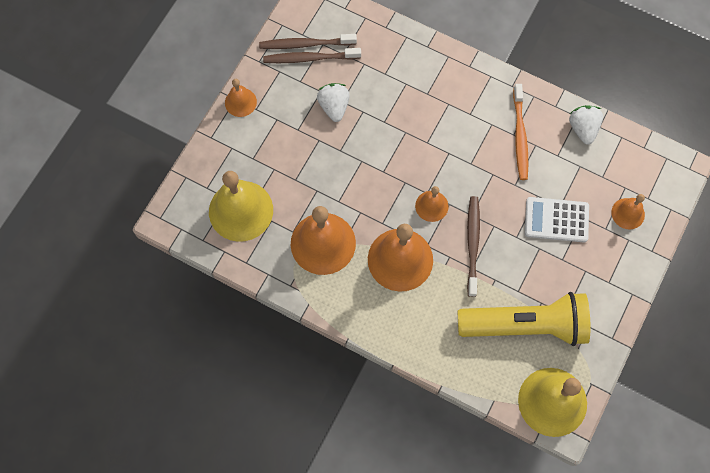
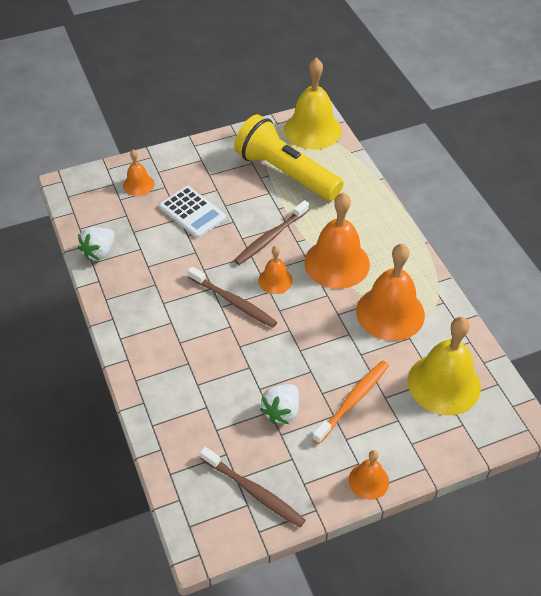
camera: 140 degrees left, 20 degrees down
(309, 58) = (263, 474): brown toothbrush -> brown toothbrush (234, 302)
(520, 136) = (152, 279): orange toothbrush -> orange toothbrush (353, 400)

